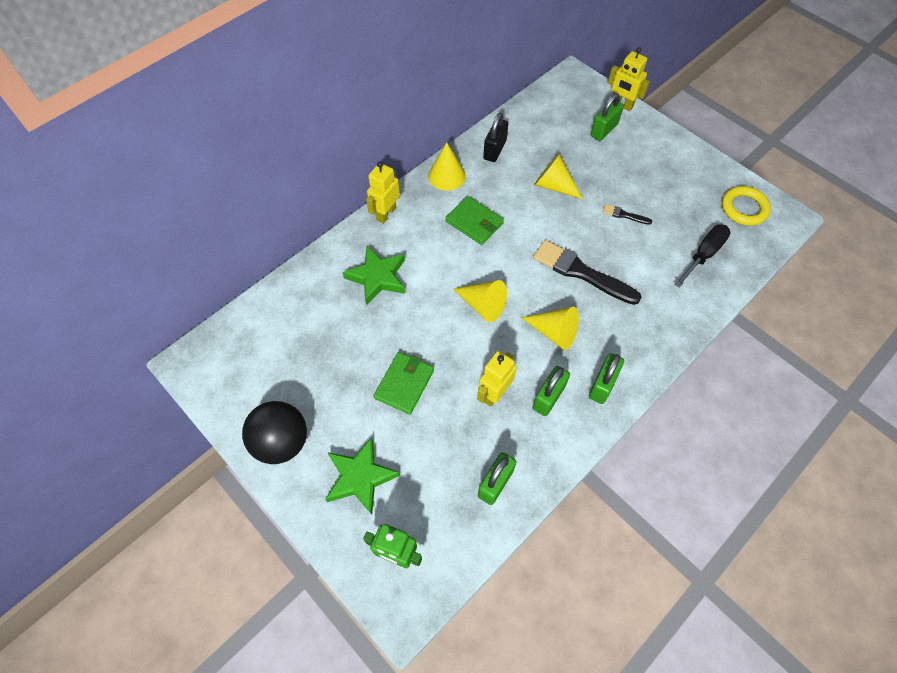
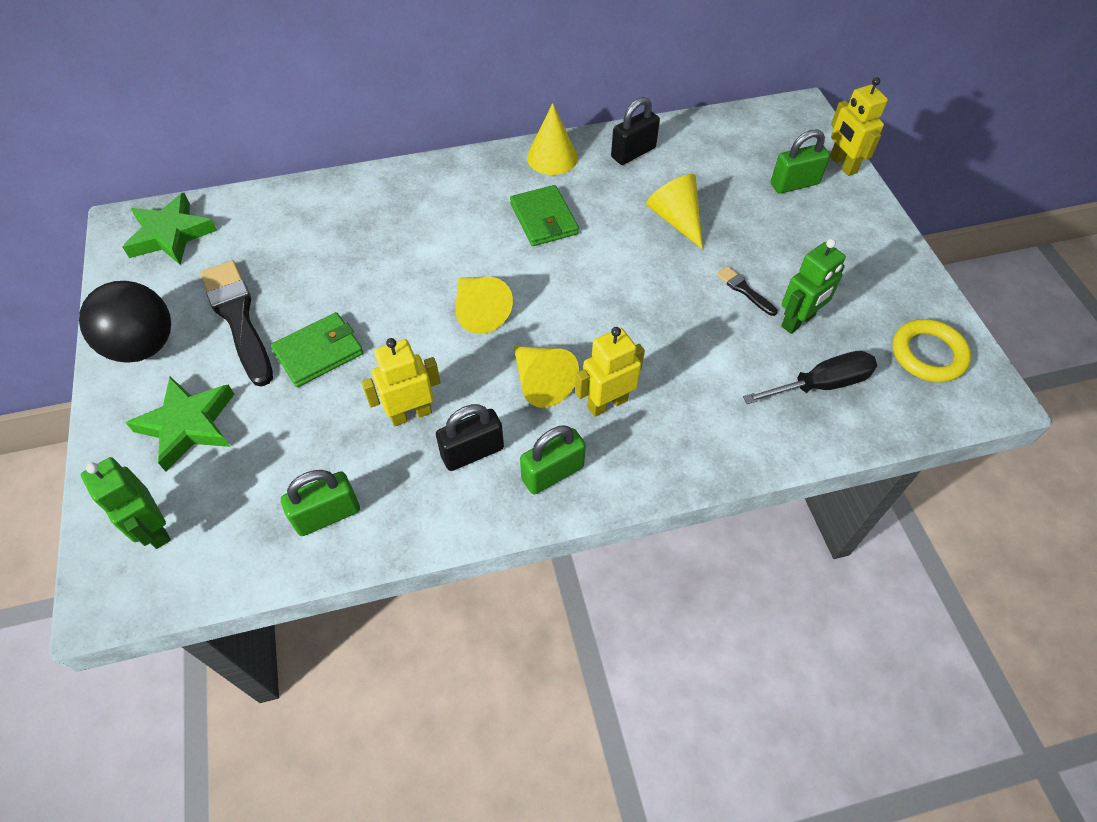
camera: 30 degrees right, 5 degrees down
(377, 277) = (385, 228): green star -> green star (170, 235)
(386, 213) = (450, 168): yellow robot -> yellow robot (607, 403)
(548, 397) = (472, 452): green padlock -> black padlock
(581, 272) = (632, 330): black brush -> black brush (238, 318)
(666, 221) = (798, 321): none -> green robot

